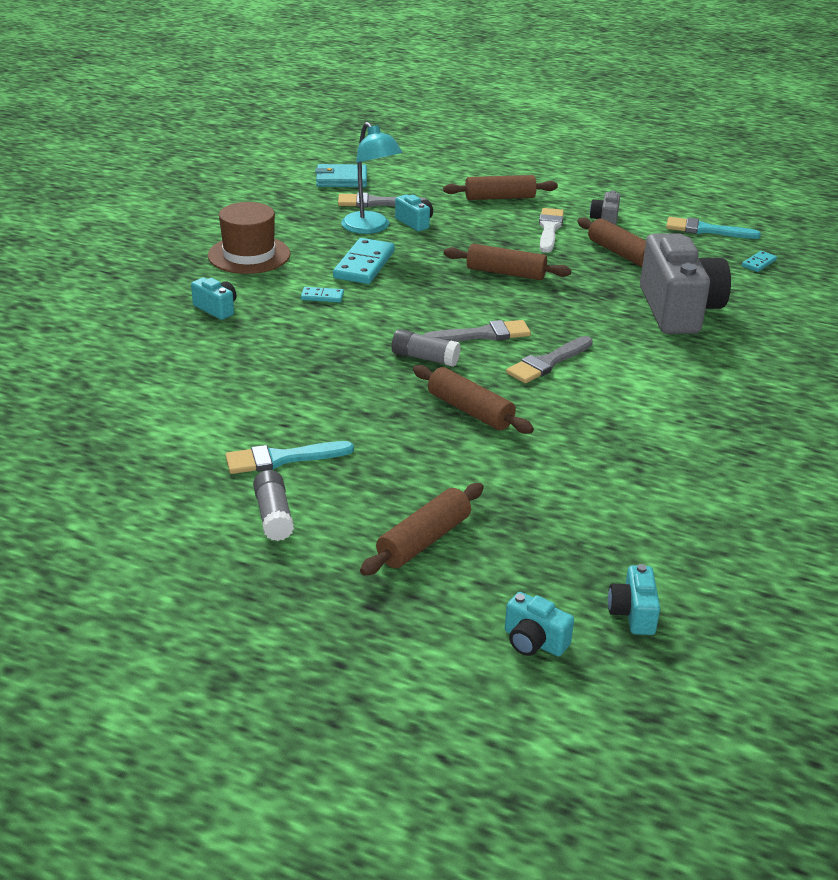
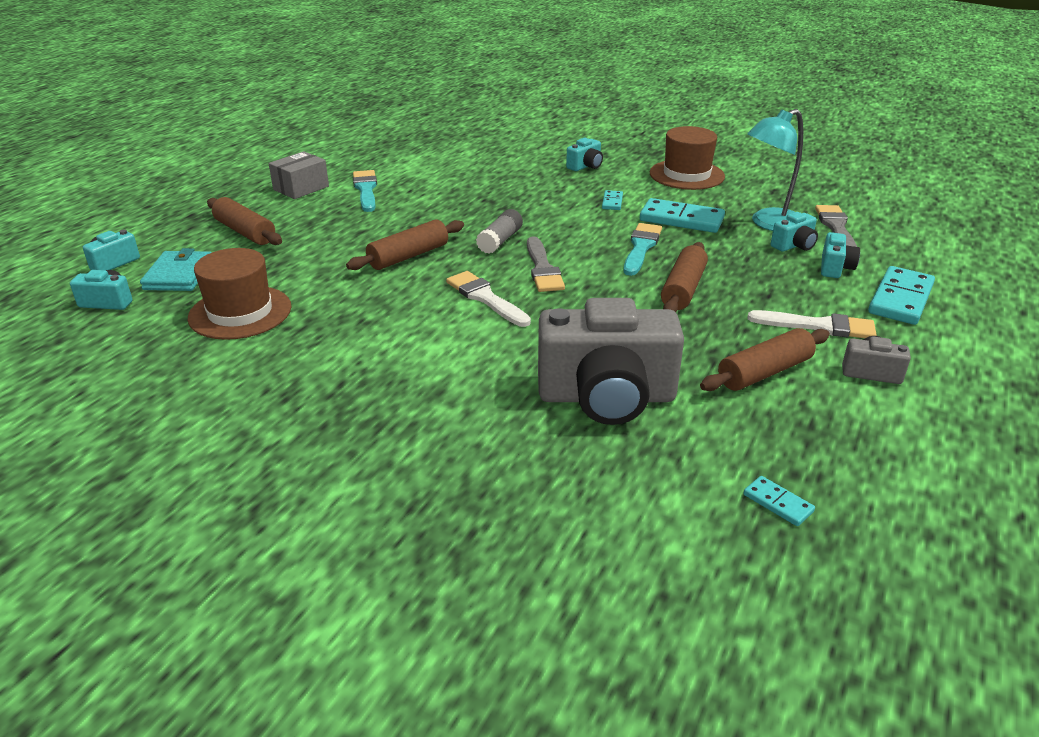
camera: 95 degrees right, 0 degrees up
(274, 516) = (301, 188): grey glue stick -> grey box
(341, 179) = (888, 211): turquoise wallet -> turquoise wallet (179, 275)
(454, 212) = (835, 268): none -> turquoise camera
(499, 198) = (900, 299): brown rolling pin -> turquoise domino
(548, 362) = (485, 298): grey brush -> white brush
(621, 504) = (240, 312): none -> brown hat
(706, 230) = (886, 466): turquoise brush -> turquoise brush (641, 247)

